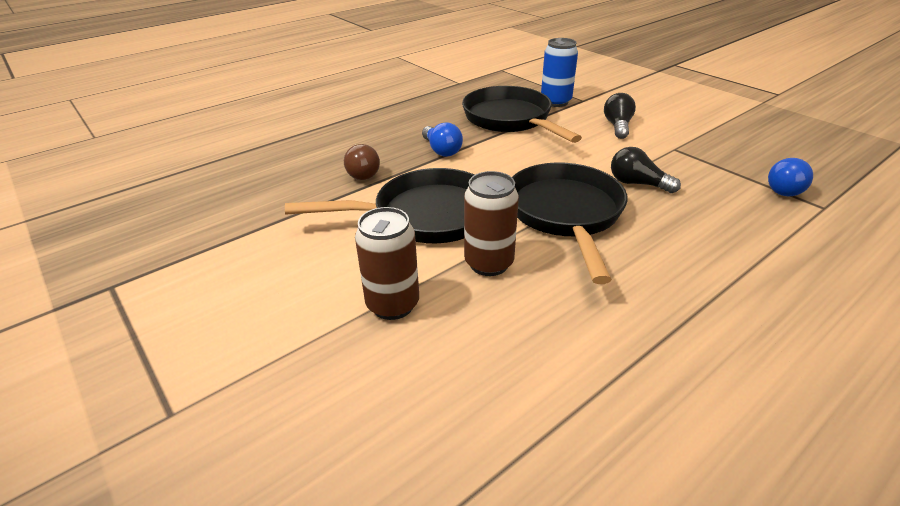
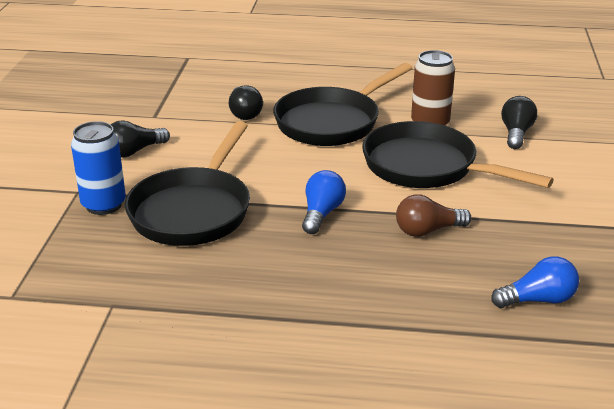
camera: 135 degrees left, 5 degrees down
(362, 172) = (428, 231): brown light bulb -> brown light bulb turned 135 degrees counterclockwise
(393, 304) = (516, 133): brown can -> black light bulb
(784, 188) = (174, 70): blue light bulb -> blue light bulb (538, 300)

